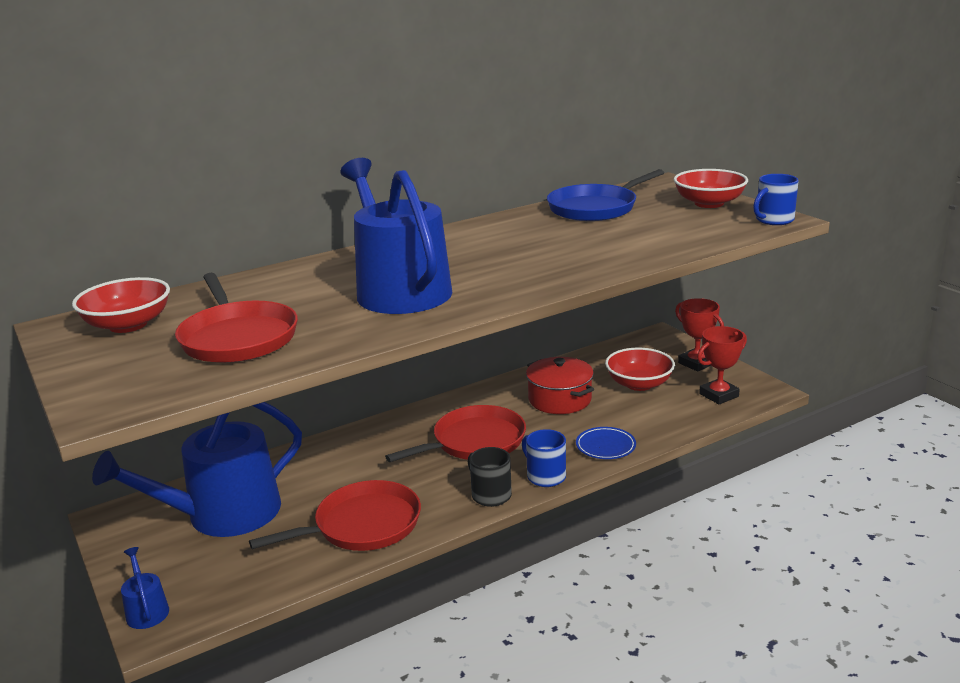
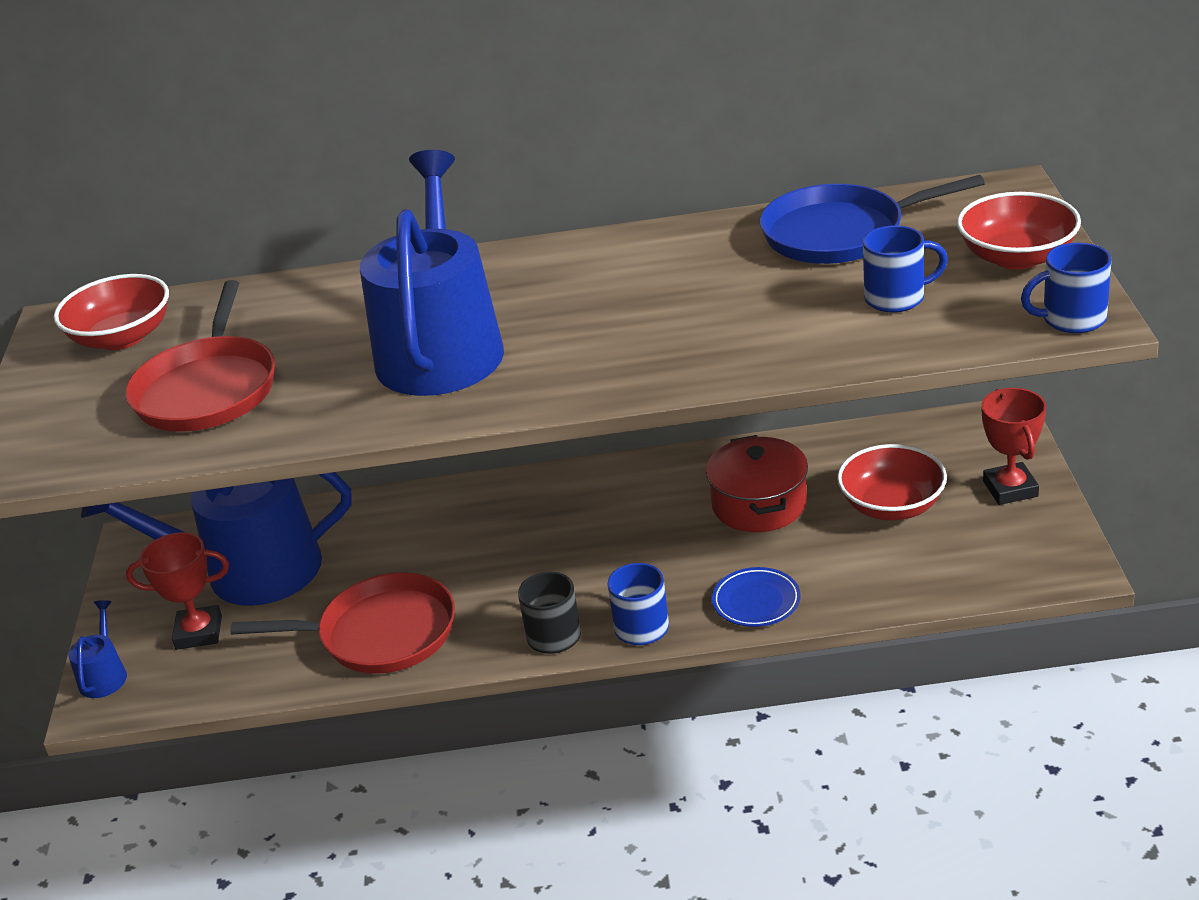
camera: 30 degrees right, 10 degrees up
(475, 441) = (597, 545): red pan -> none
(666, 226) = (897, 298): none -> blue mug
(719, 395) = (991, 557): red trophy -> red trophy (199, 632)

